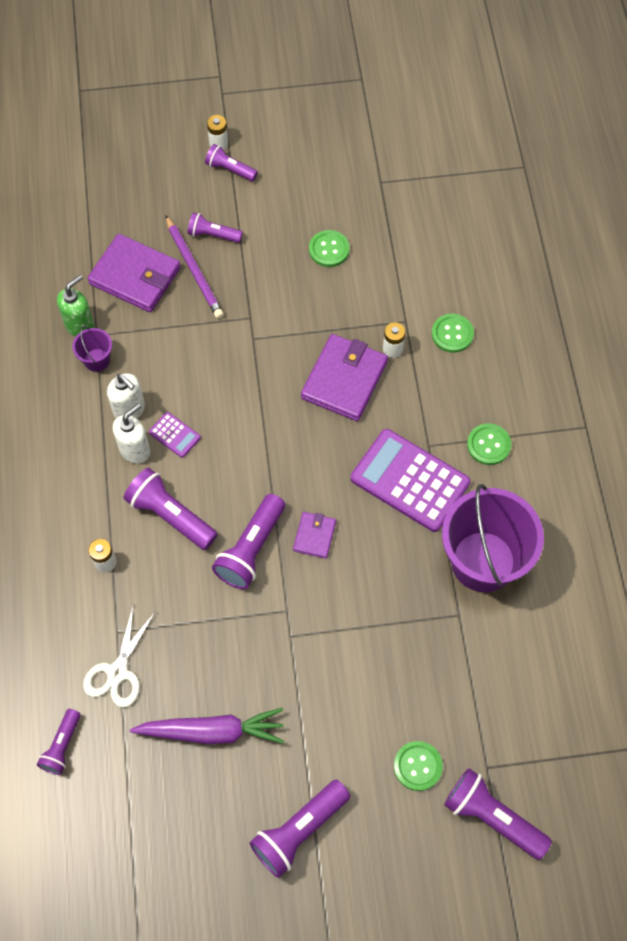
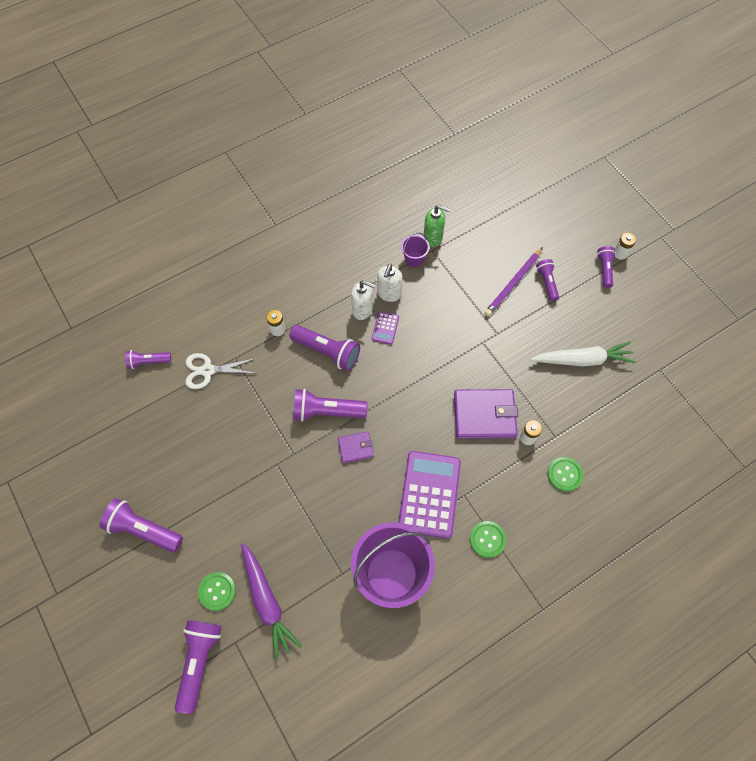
camera: 65 degrees right, 0 degrees up
(135, 276) = (487, 252): purple wallet -> none
(170, 515) = (327, 352): purple flashlight -> purple flashlight turned 105 degrees clockwise
(211, 731) = (190, 444): purple carrot -> purple carrot (267, 601)
(329, 249) = (582, 360): green button -> white carrot

